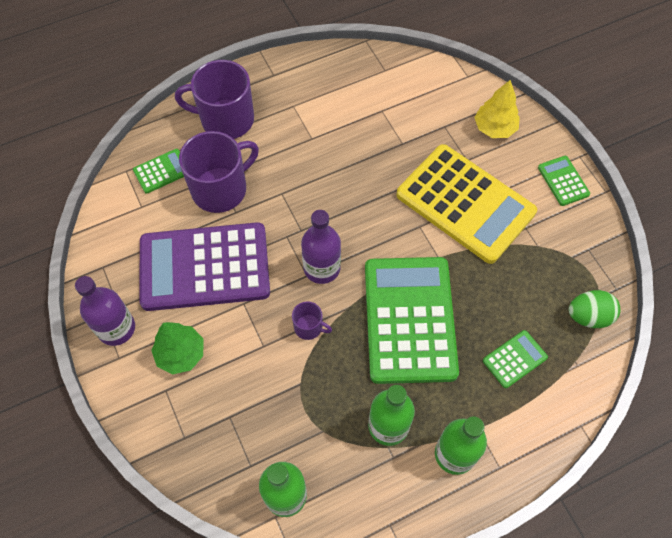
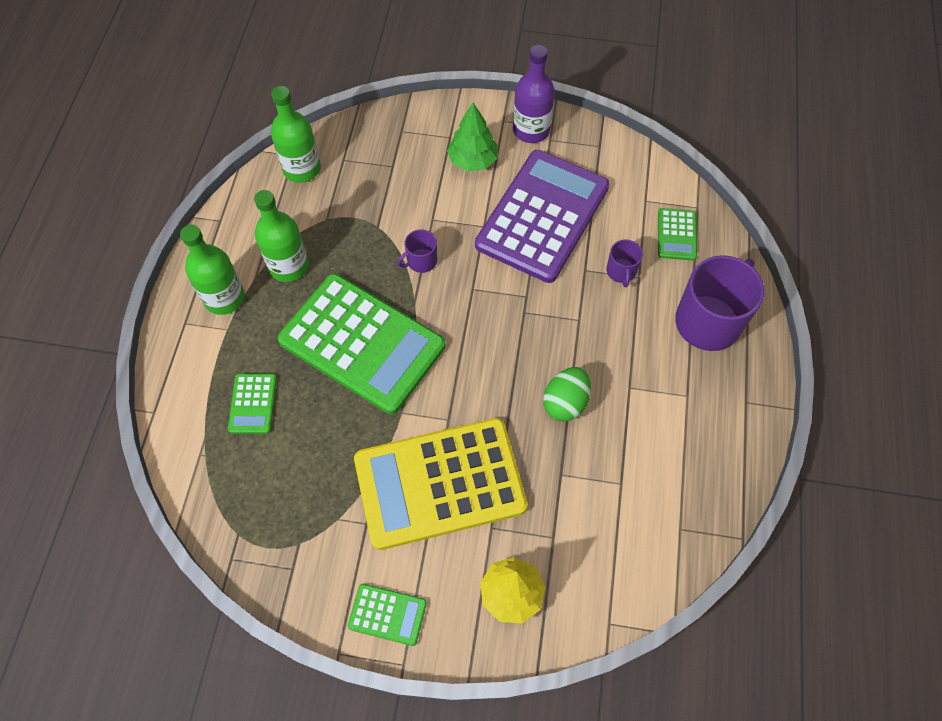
camera: 125 degrees right, 0 degrees up
(221, 189) = (621, 271): purple mug -> purple mug, size x0.47
(322, 268) = (470, 305): purple bottle -> none
(588, 316) = (230, 505): green egg -> green egg (565, 402)

